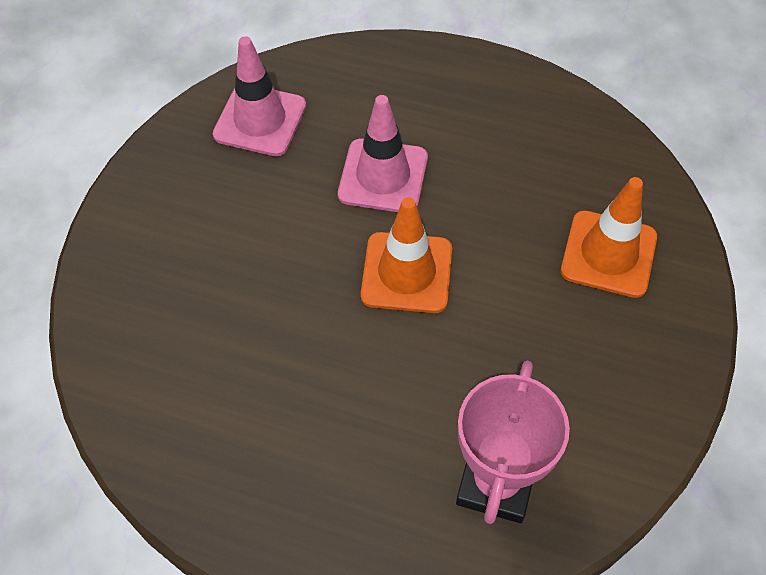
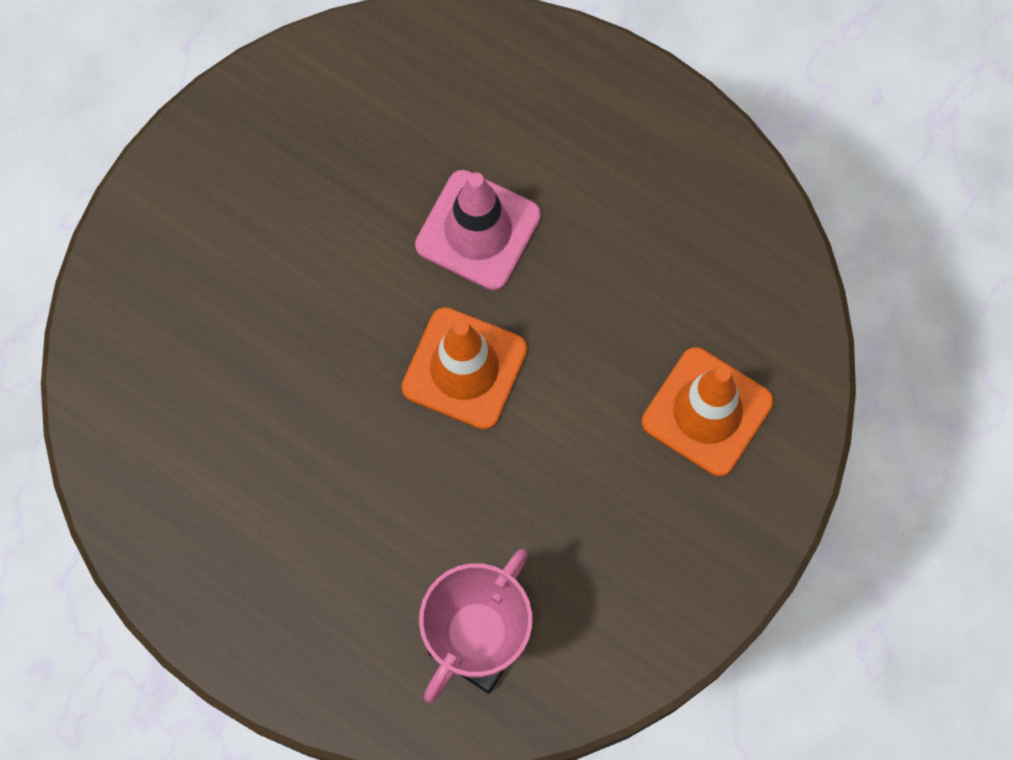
camera: 15 degrees right, 15 degrees up
(260, 120) = (352, 106): pink traffic cone -> none

